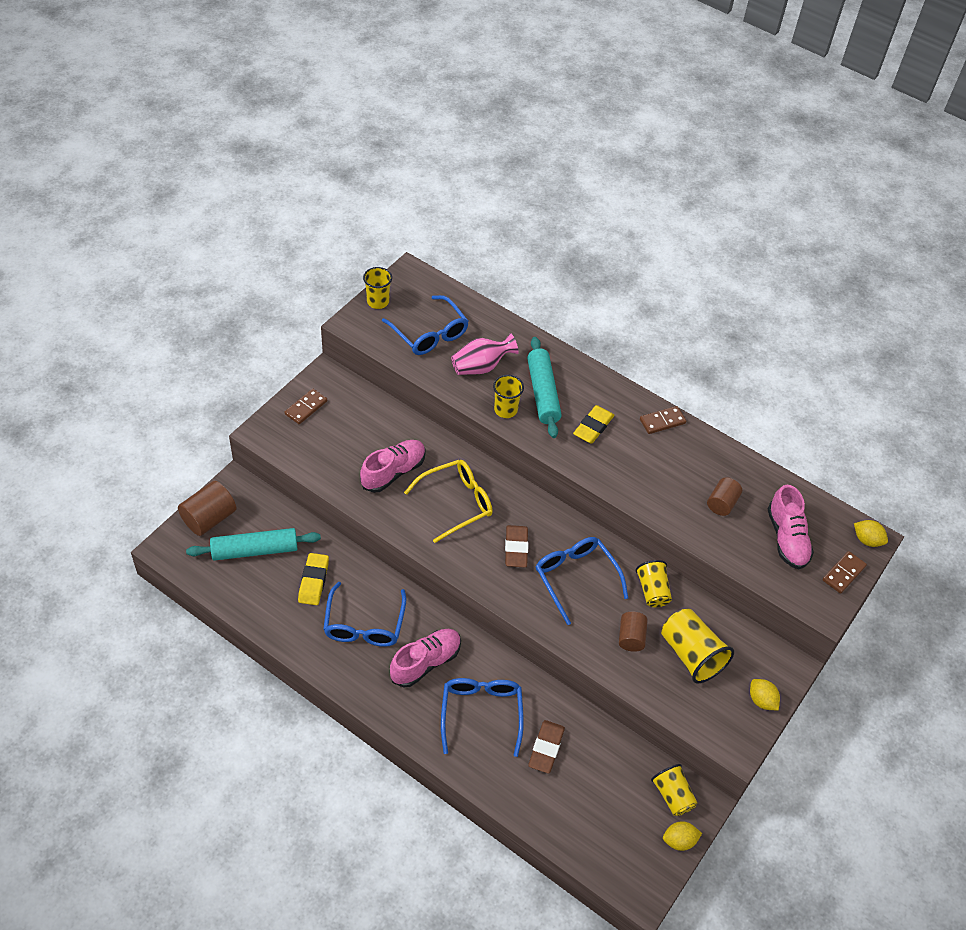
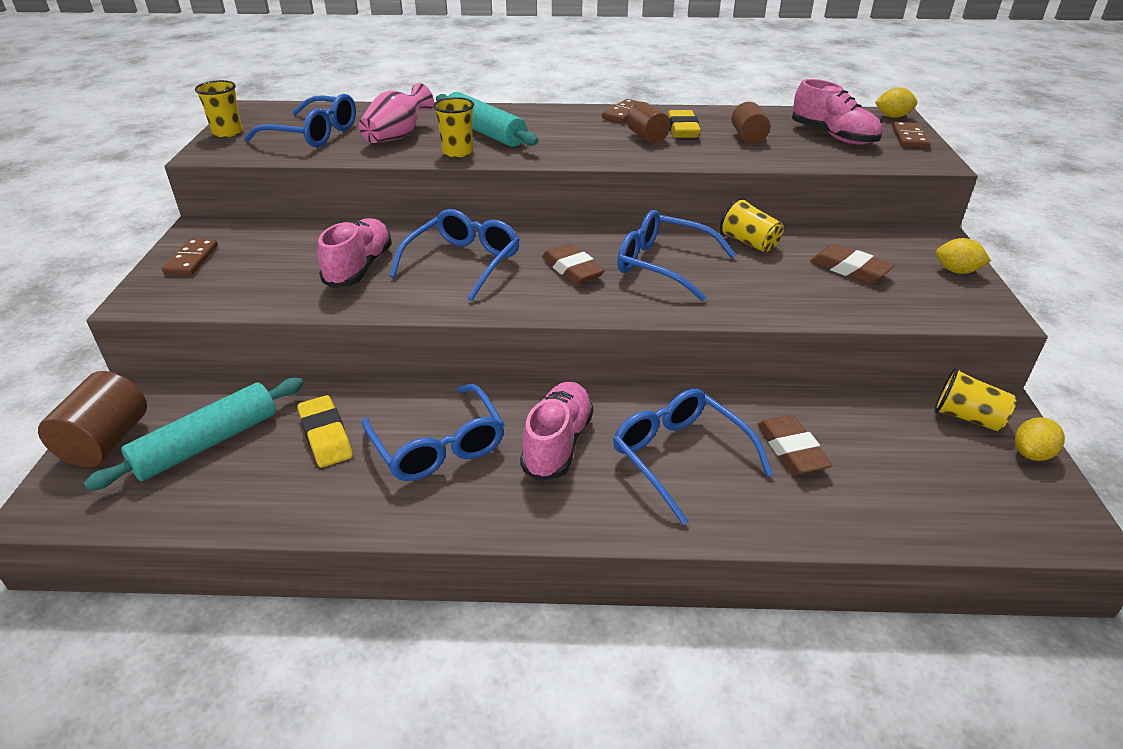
camera: 30 degrees left, 15 degrees down
(456, 503) = (463, 263): yellow glasses -> blue glasses
(593, 427) = (564, 135): yellow eraser -> yellow eraser (682, 129)
(631, 637) = (777, 282): brown cylinder -> brown cylinder (647, 137)
(691, 655) = (849, 269): yellow cup -> brown eraser

